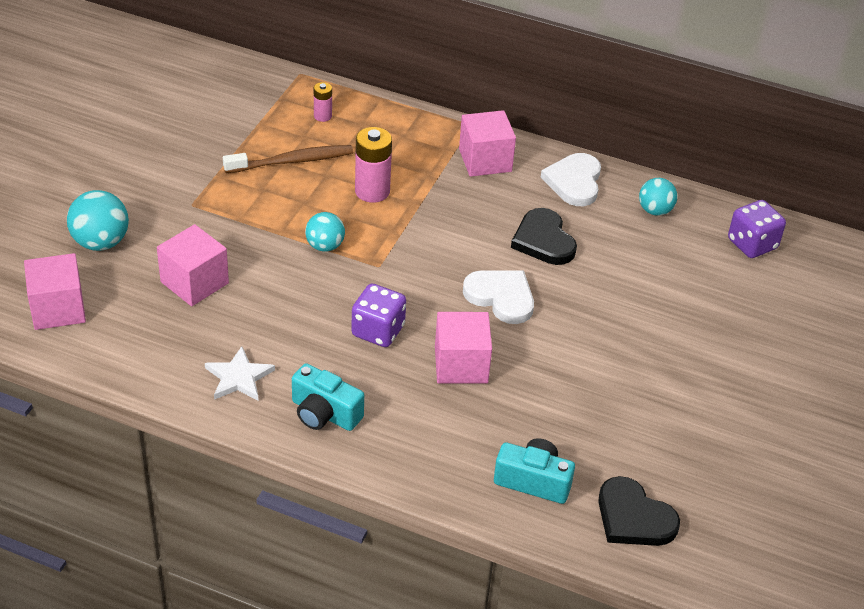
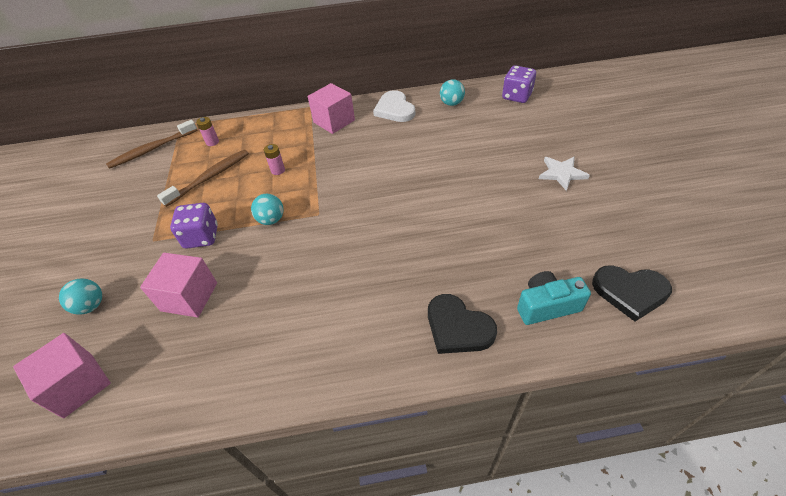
camera: 25 degrees left, 5 degrees up
(101, 242) = (91, 306): turquoise ball -> turquoise ball, size x0.66
(239, 377) = (274, 355): white star -> white star (561, 173)
(250, 91) = (152, 149): none -> brown toothbrush
(324, 413) = (362, 344): turquoise camera -> none
(372, 191) = (278, 170): pink battery -> pink battery, size x0.55
(378, 331) = (352, 258): purple dice -> purple dice (201, 237)
(461, 365) = (426, 250): pink cube -> none
(501, 297) = (412, 193): white heart -> none
(543, 240) = (407, 148): black heart -> black heart (458, 327)

